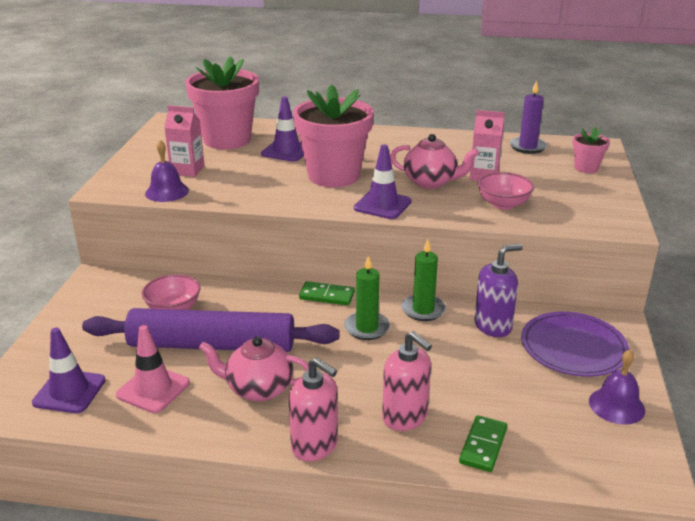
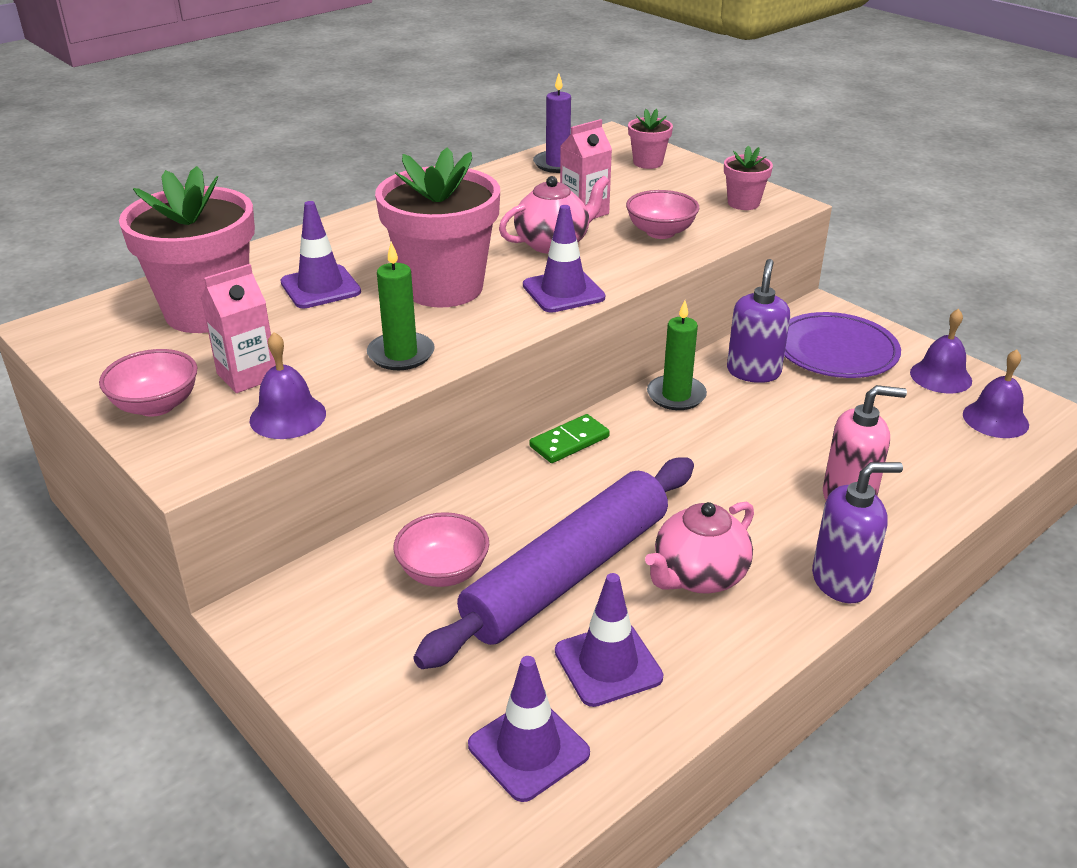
camera: 50 degrees left, 5 degrees up
(140, 164) = (156, 405): none -> pink bowl
(153, 389) = (608, 664): pink traffic cone -> purple traffic cone
(315, 445) = (841, 581): pink soap dispenser -> purple soap dispenser
(367, 328) = (666, 446): green candle -> green candle (401, 354)
(483, 446) = (934, 475): green domino -> none
(595, 214) = (743, 203): none -> pink flower pot
(600, 452) = (995, 419): none -> purple bell

